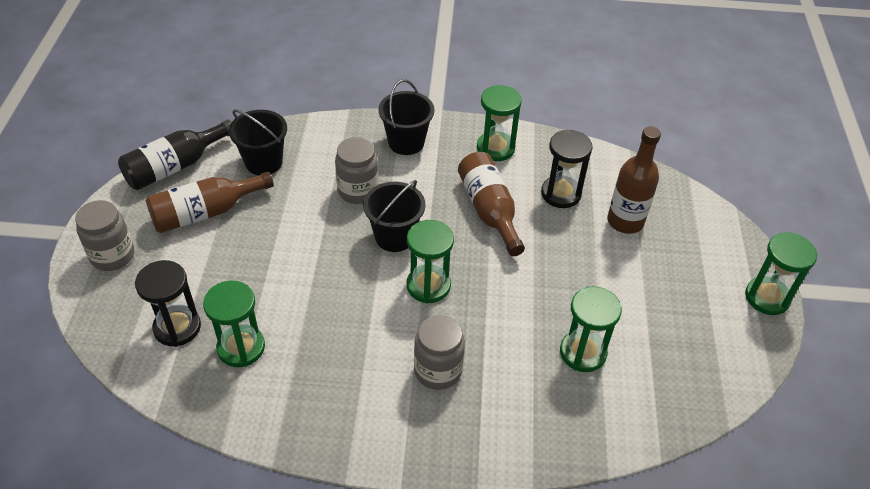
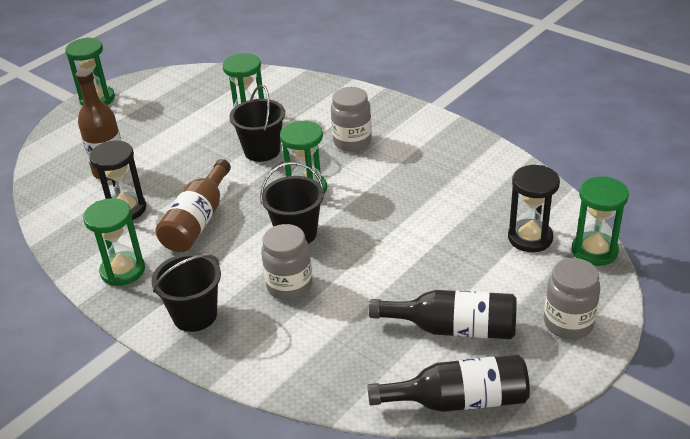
camera: 140 degrees left, 10 degrees down
(205, 213) = (453, 328): brown bottle -> black bottle
(241, 347) = (484, 205): green hourglass -> green hourglass (594, 251)
(263, 162) = (357, 360): black bucket -> black bucket (262, 151)

